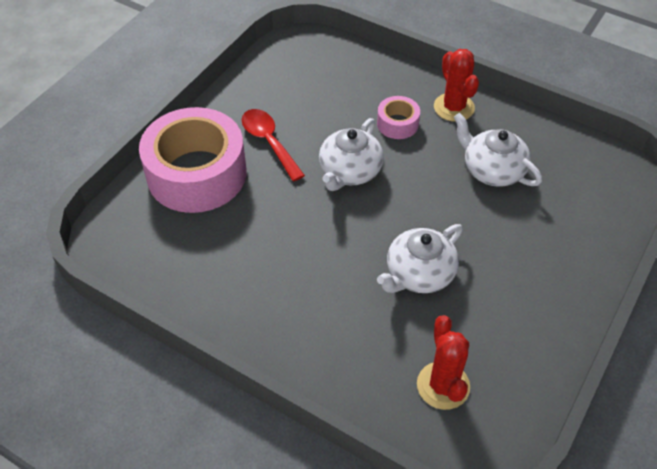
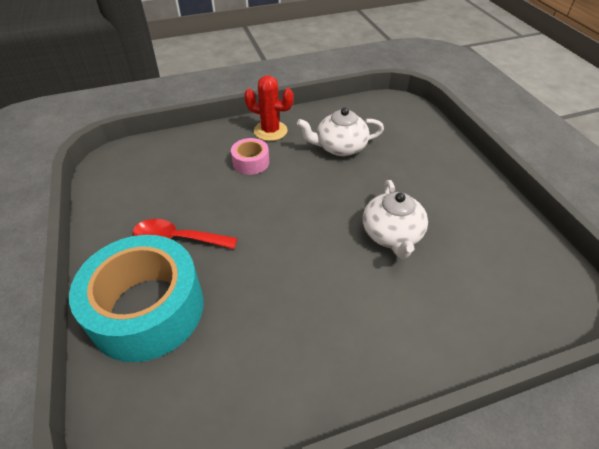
camera: 50 degrees left, 5 degrees down
(197, 174) = (147, 309): pink tape -> turquoise tape
(349, 171) = (262, 212): white teapot -> none
(443, 385) = (502, 285): red cactus -> none

